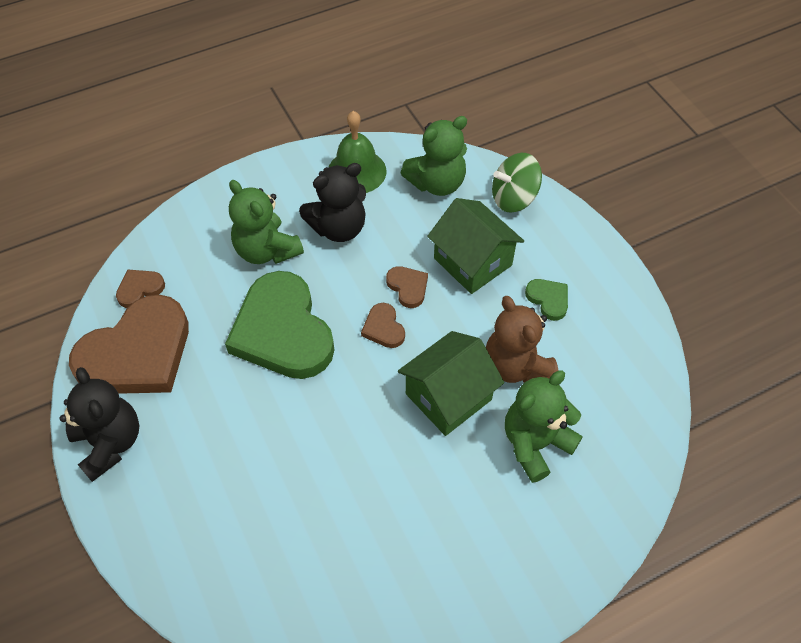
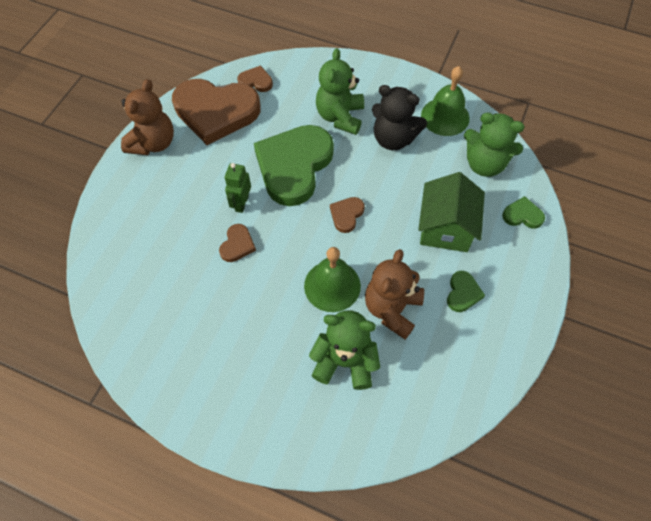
camera: 50 degrees right, 5 degrees up
(110, 443) = (153, 143): black teddy bear -> brown teddy bear
(278, 410) = (241, 203): none -> green robot
(408, 287) = (389, 206): brown heart -> brown heart (237, 245)
(448, 396) = (332, 285): green house -> green bell
(513, 198) = (522, 215): green spinning top -> green heart

